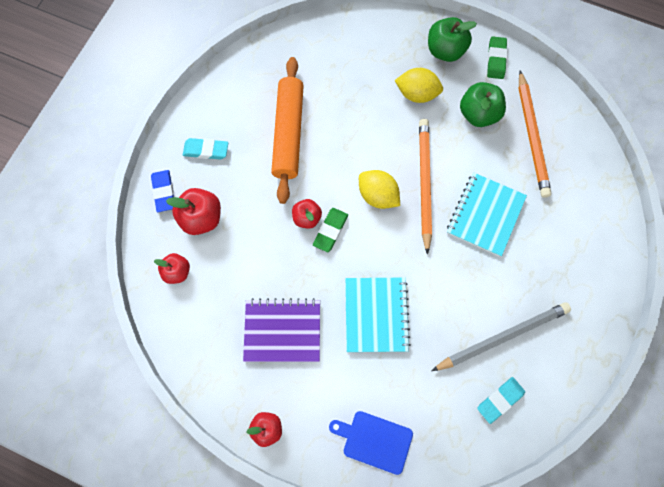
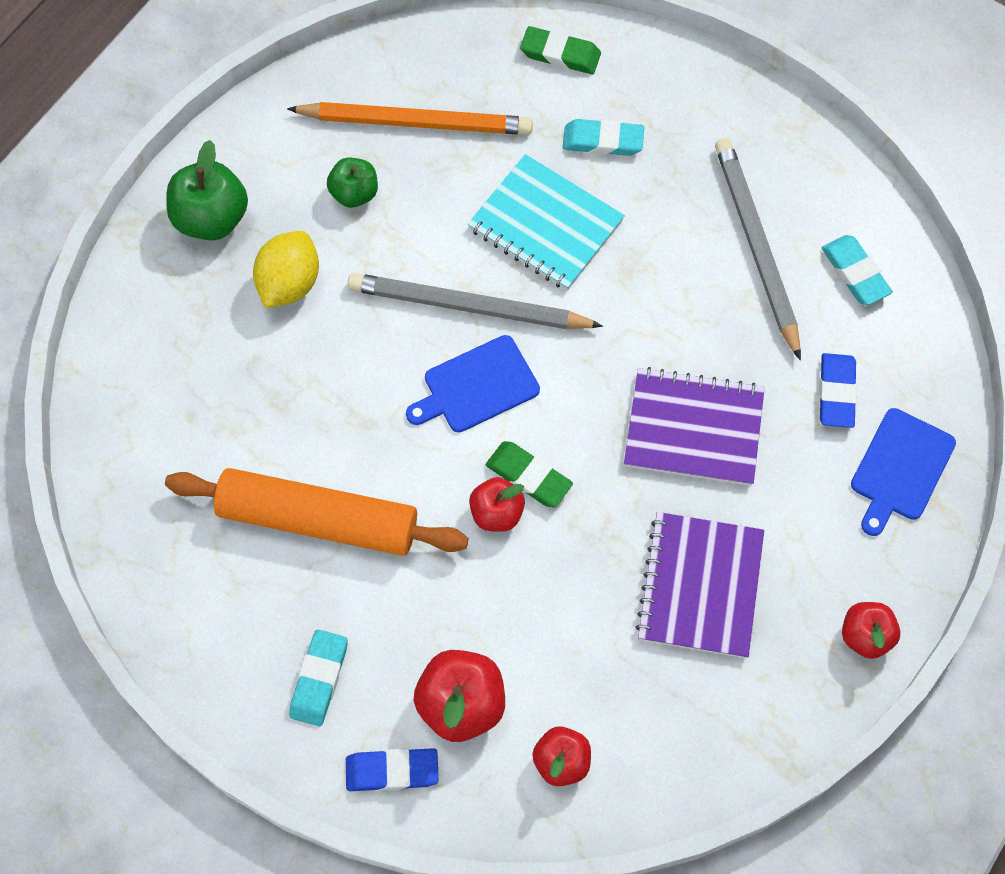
camera: 80 degrees left, 5 degrees down
(376, 315) = (693, 429): turquoise notebook -> purple notebook
(377, 196) = (477, 386): yellow lemon -> blue cutting board
(416, 396) = (836, 393): none -> blue eraser
(424, 184) = (469, 306): orange pencil -> grey pencil
(478, 114) = (354, 193): green apple -> green apple, size x0.64
(496, 59) = (252, 142): green eraser -> green eraser (560, 54)
(549, 238) = (603, 141): none -> turquoise eraser

